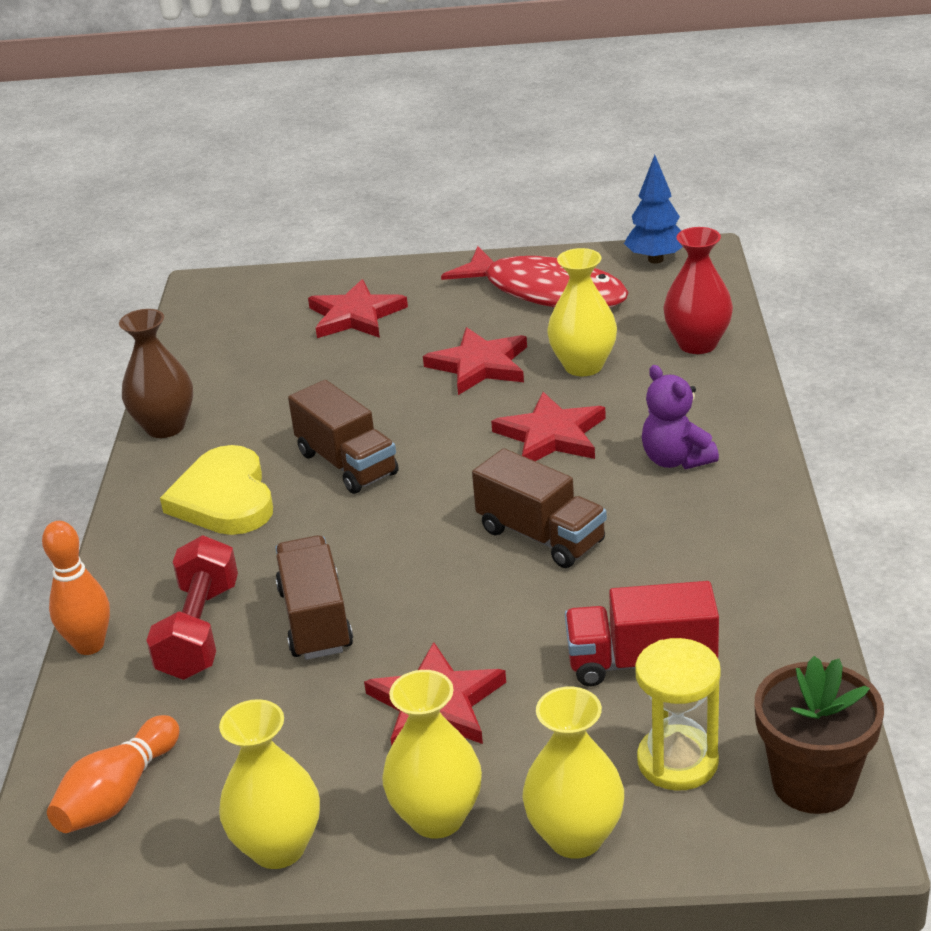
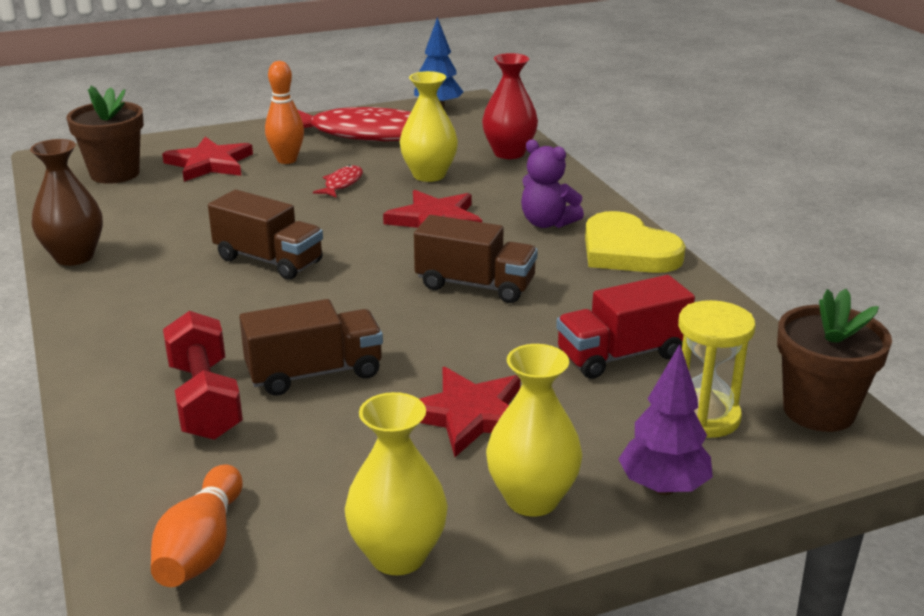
camera: 25 degrees left, 5 degrees down
(90, 645) = (95, 431): orange bowling pin -> orange bowling pin (287, 160)
(224, 498) = (166, 299): yellow heart -> yellow heart (627, 251)
(254, 317) = (115, 174): none -> brown flower pot
(315, 620) = (314, 373): brown truck -> brown truck turned 105 degrees clockwise
(479, 365) = (342, 184): red star -> red fish
(575, 837) = (663, 487): yellow vase -> purple tree

